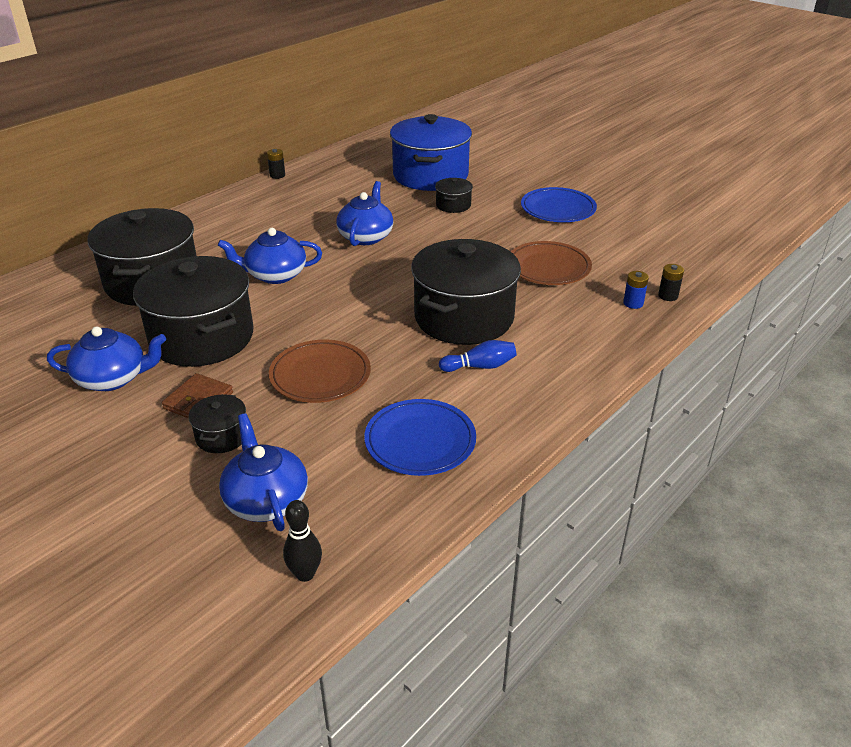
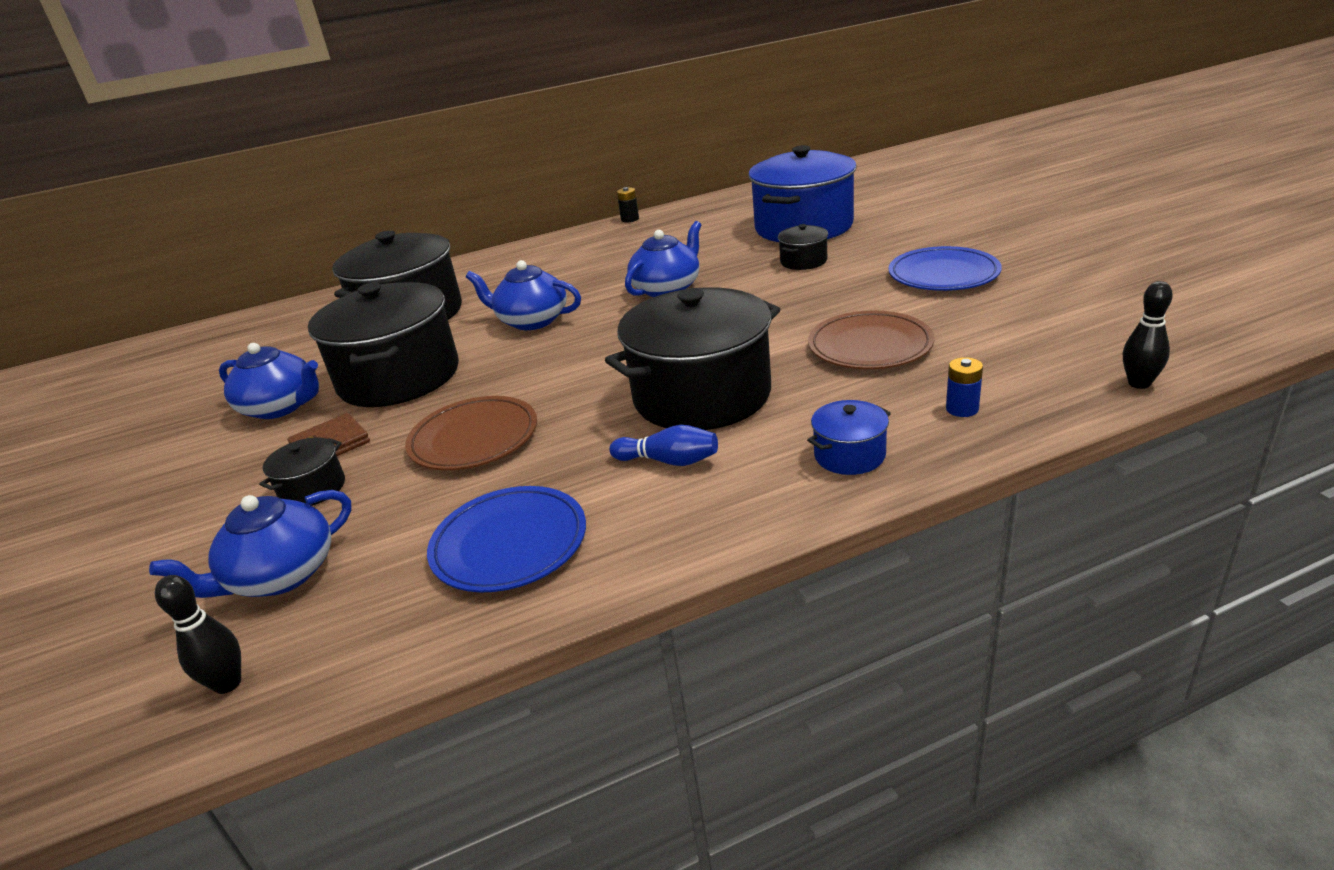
camera: 30 degrees right, 5 degrees down
(266, 500) = (281, 575): blue teapot -> blue teapot turned 135 degrees counterclockwise
(590, 343) = (849, 455): none -> blue pot
(668, 296) = (1029, 405): black battery -> none
(716, 274) = (1139, 383): none -> black bowling pin

